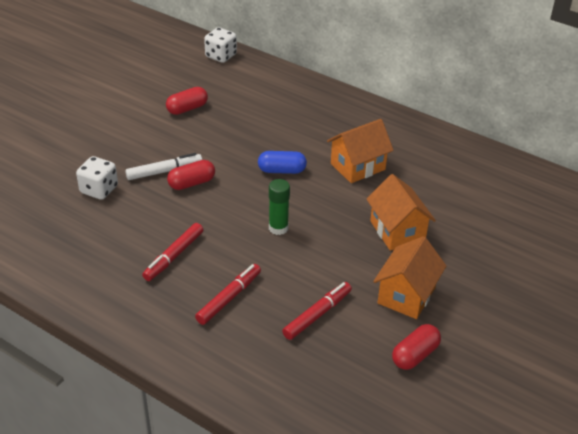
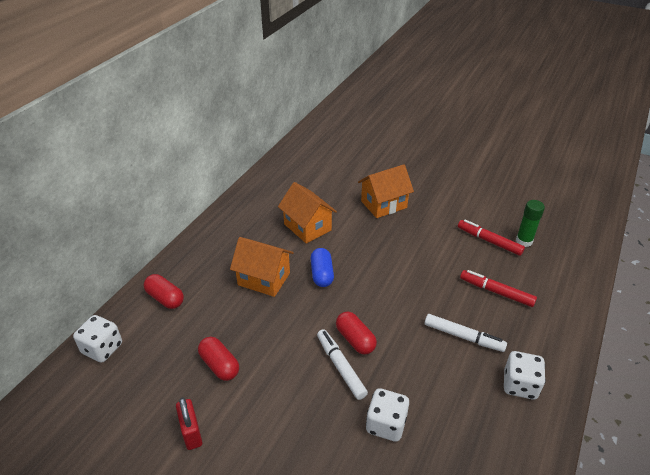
camera: 95 degrees left, 0 degrees up
(104, 282) = (520, 385): none -> white dice
(131, 97) = (191, 433): none -> red padlock
(174, 256) = (463, 337): red marker -> white marker
(278, 228) = (402, 270): green glue stick -> green glue stick (524, 241)
(406, 295) = (449, 200): orange house -> orange house (264, 279)
(415, 355) = (502, 196): red capsule -> red capsule (165, 298)

